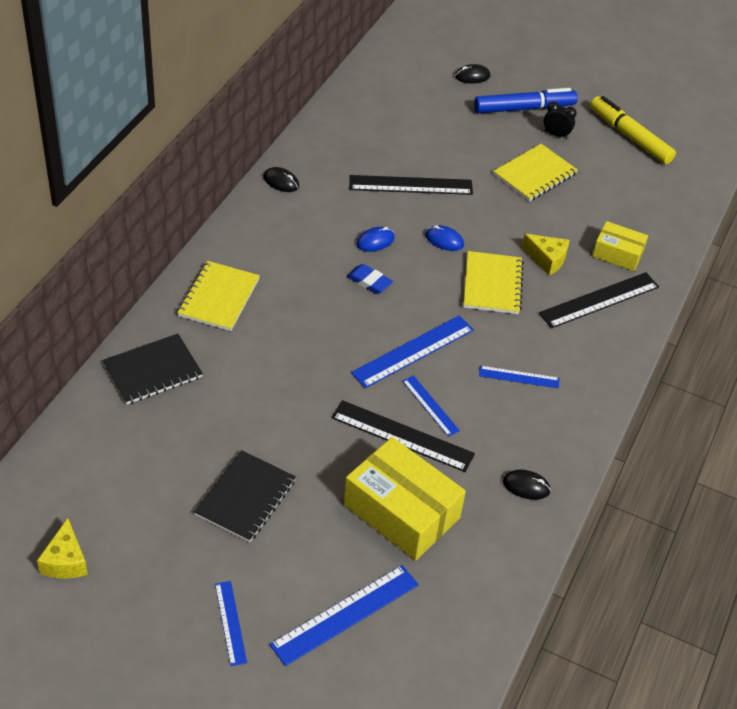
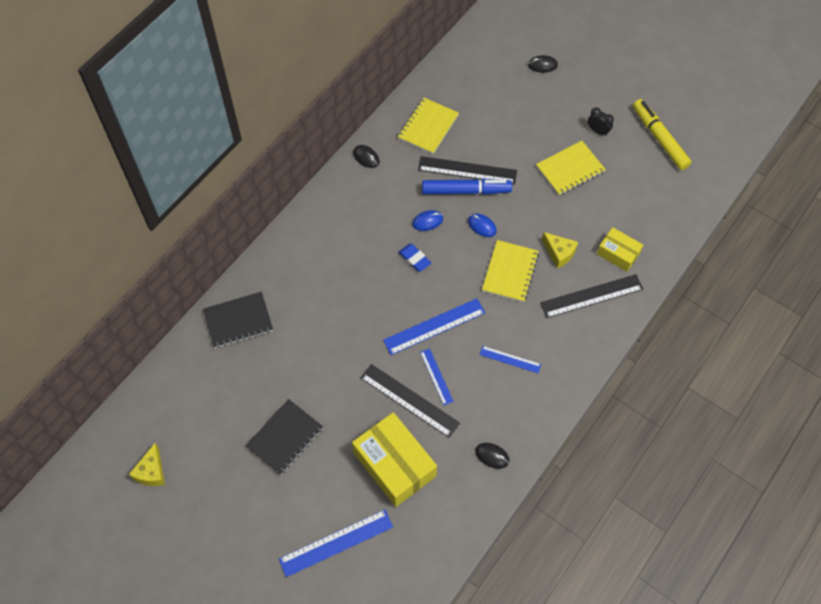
camera: 15 degrees right, 15 degrees up
(219, 297) = (298, 261): yellow notebook -> yellow notebook (428, 127)
(230, 622) = (255, 537): blue ruler -> none
(524, 108) = (578, 102): blue marker -> blue marker (466, 191)

